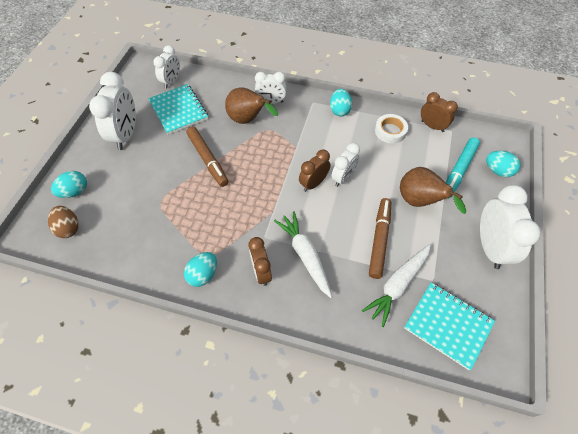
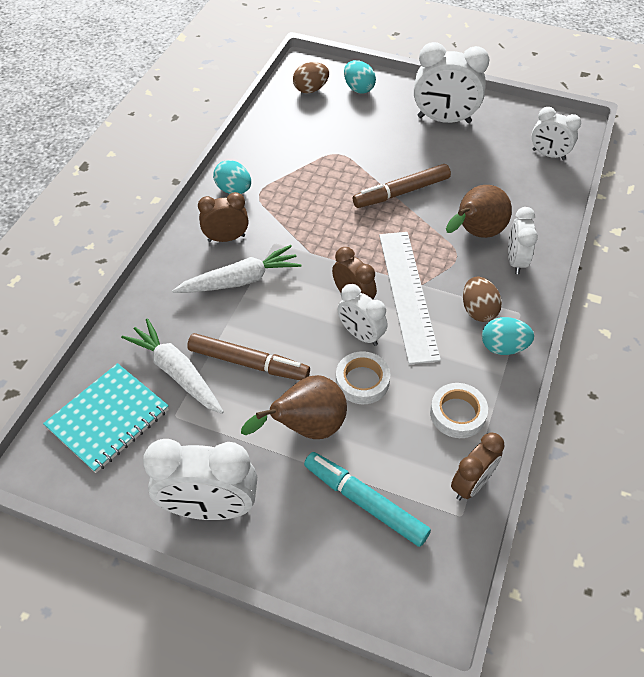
camera: 95 degrees right, 5 degrees down
(178, 110) = (490, 163): turquoise notebook -> none
(305, 154) = (407, 294): none -> white ruler
(314, 120) = (478, 310): none -> brown egg
(379, 175) = (362, 381): none -> white tape
(498, 171) = (361, 571): turquoise egg -> none

